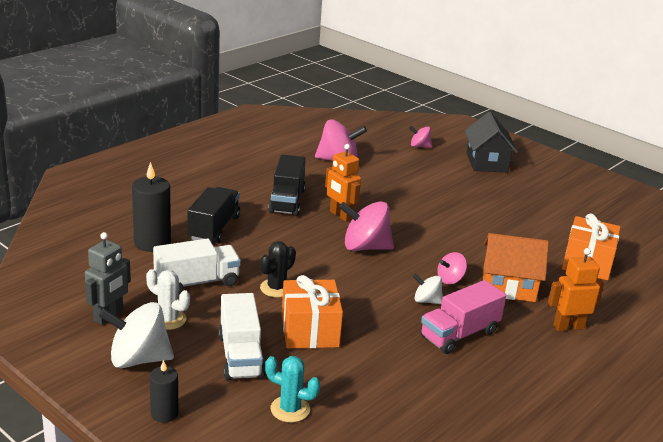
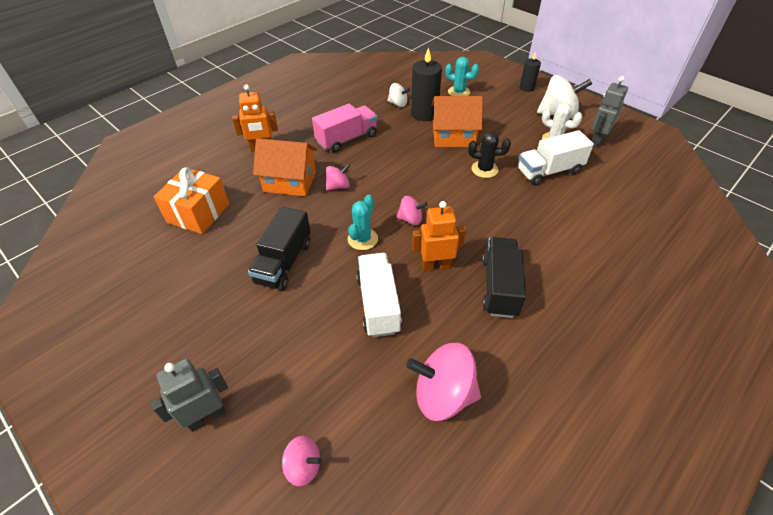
camera: 175 degrees left, 20 degrees up
(152, 243) = (610, 211): black candle -> black candle (424, 114)
(214, 228) = (563, 235): black truck -> black truck (284, 262)
(240, 356) = (495, 118): white truck -> white truck (378, 304)
(276, 288) = (484, 169): black cactus -> black cactus turned 60 degrees clockwise
(310, 330) = (453, 136): orange gift -> orange house
(340, 215) = (436, 266): orange robot -> orange robot turned 60 degrees counterclockwise
(365, 247) = (410, 219): pink spinning top -> pink spinning top, size x0.54
(410, 235) = (362, 239): none -> turquoise cactus
(426, 301) = (364, 164): white spinning top -> white spinning top (398, 104)
(487, 162) = (207, 417): black house -> grey robot

